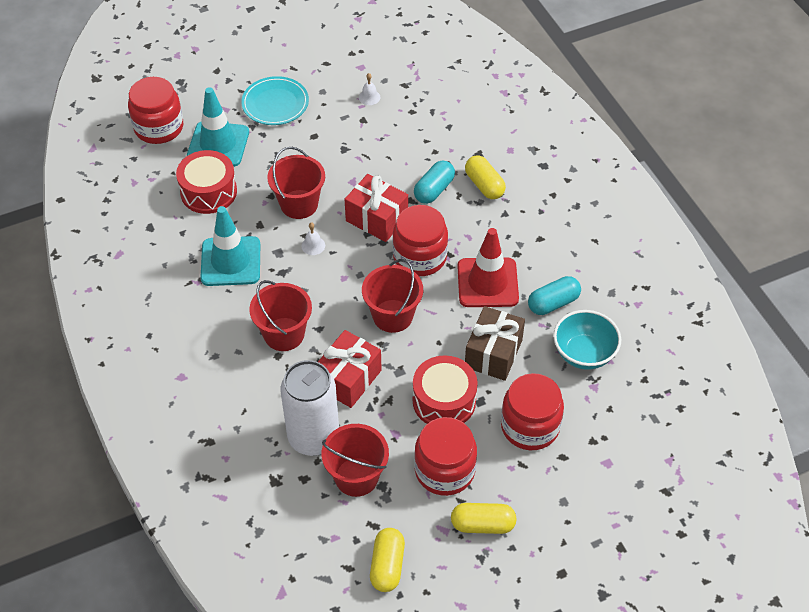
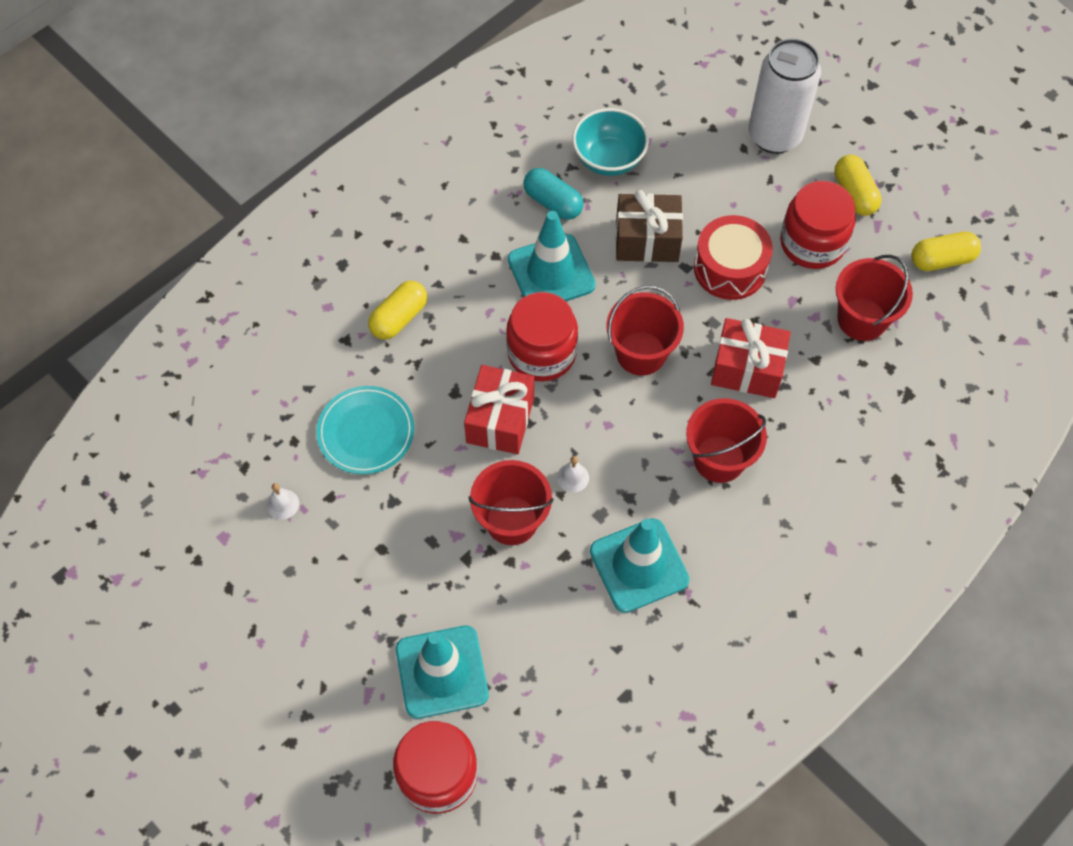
camera: 110 degrees left, 10 degrees up
(208, 192) = (534, 645): red drum -> none
(275, 103) = (335, 626): turquoise plate -> turquoise plate (366, 432)
(313, 437) = (837, 376): white can -> white can (774, 136)
(434, 190) = (427, 371): turquoise capsule -> none
(487, 283) = (551, 272): red traffic cone -> turquoise traffic cone
(530, 426) = (722, 184): red jar -> none

